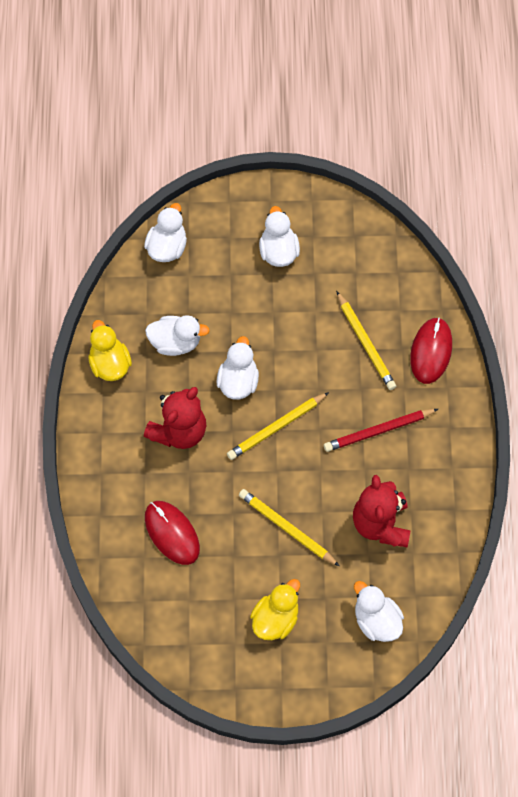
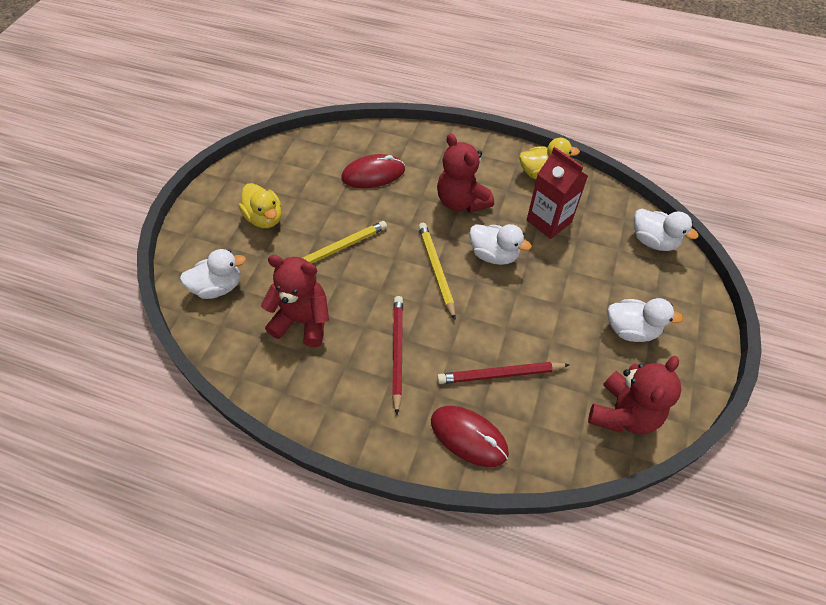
camera: 110 degrees right, 10 degrees down
(175, 342) = (549, 221): white duck -> red carton
(362, 246) = (623, 413): none -> red teddy bear
(366, 343) = (500, 374): yellow pencil -> red pencil

